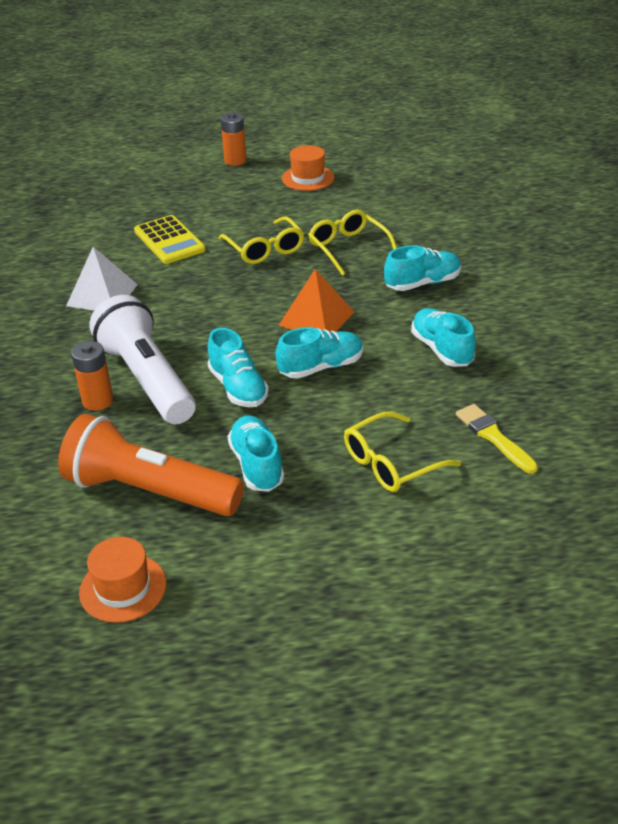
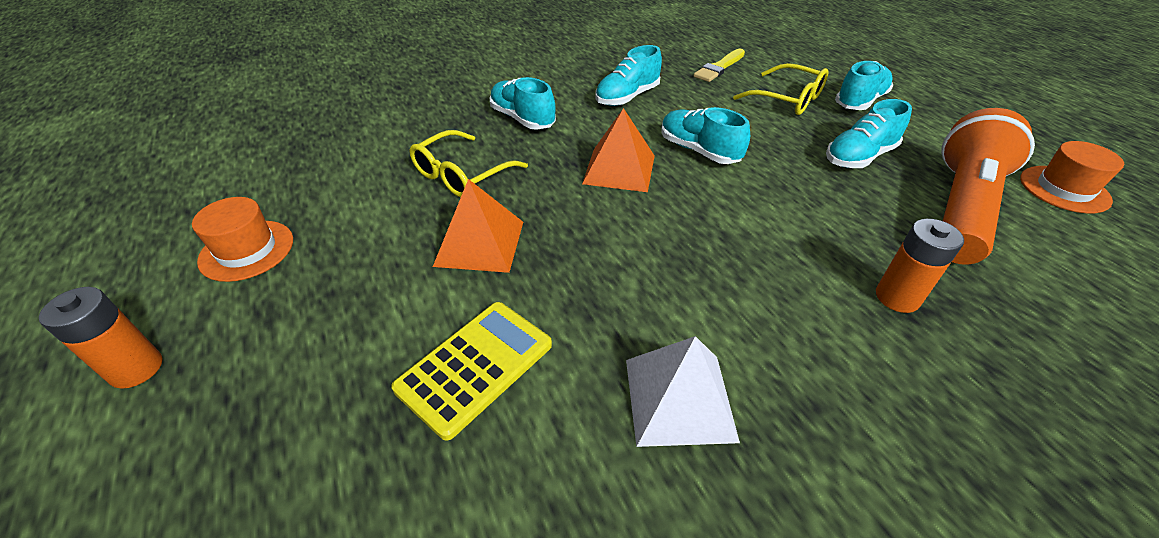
camera: 110 degrees left, 5 degrees up
(147, 379) = (821, 266): white flashlight -> none
(149, 491) = (961, 208): orange flashlight -> orange flashlight turned 150 degrees counterclockwise
(238, 388) = (772, 193): turquoise shoe -> turquoise shoe (860, 101)
(265, 249) = (480, 243): yellow glasses -> orange pyramid

